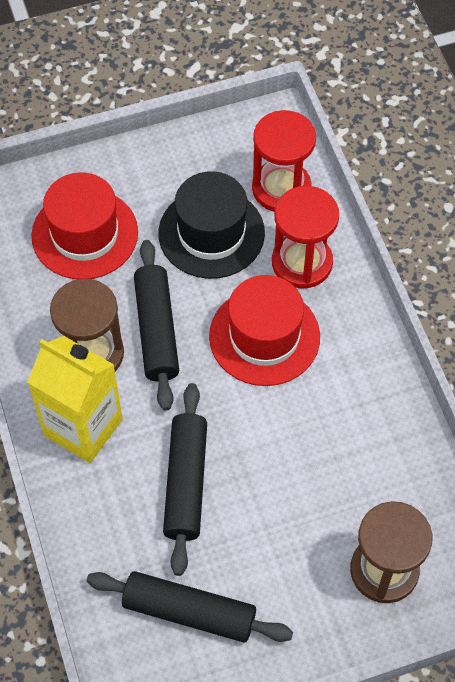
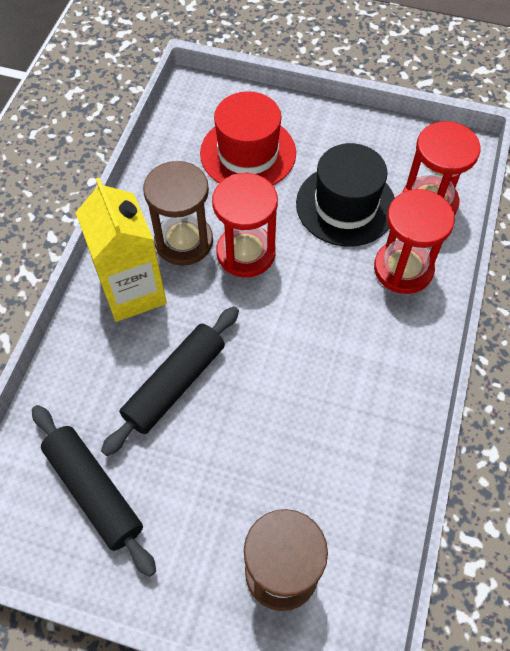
camera: 35 degrees right, 0 degrees up
(156, 330) = (246, 253): black rolling pin -> red hourglass
(264, 336) = (327, 308): red hat -> none

